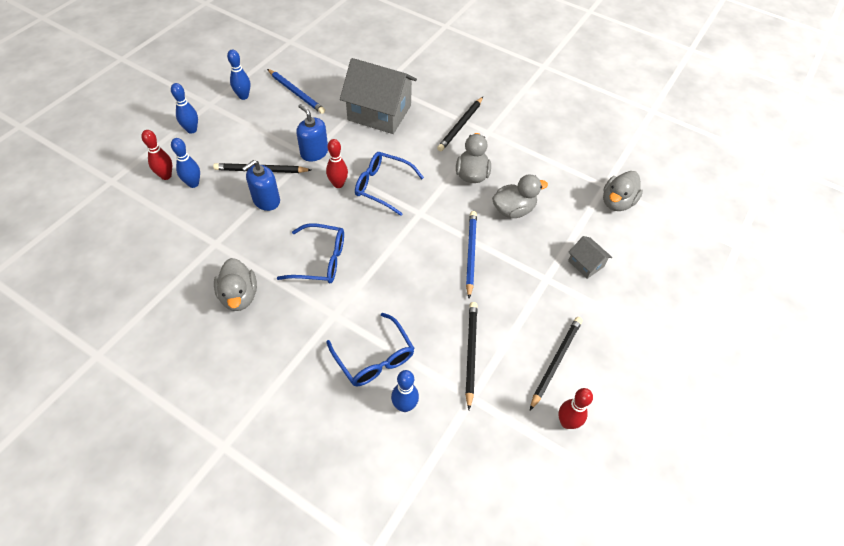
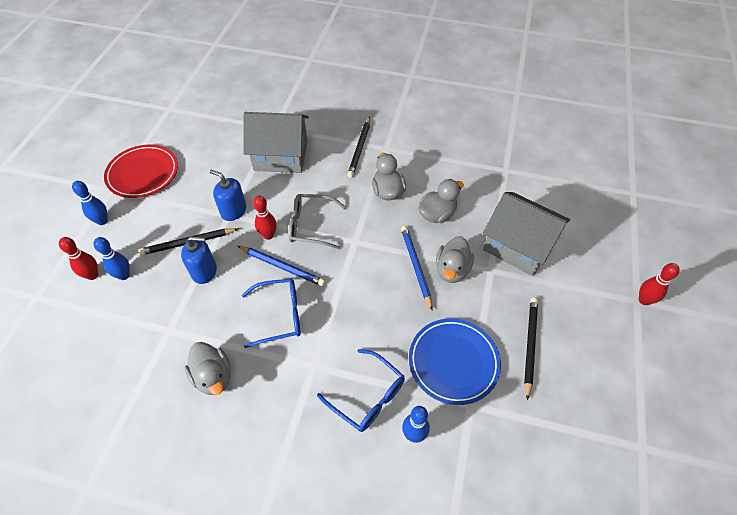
camera: 15 degrees left, 0 degrees up
(243, 96) = (143, 174): blue bowling pin -> red plate
(266, 200) = (204, 271): blue soap dispenser -> blue soap dispenser turned 120 degrees counterclockwise
(296, 93) = (194, 157): blue pencil -> blue pencil (282, 267)
(382, 186) = (311, 225): blue glasses -> grey glasses
(471, 353) = (453, 362): black pencil -> blue plate
(567, 422) = (562, 399): red bowling pin -> red bowling pin (644, 300)
(586, 264) = (518, 246): grey house -> grey house, size x2.20
(617, 202) = (521, 182): grey duck -> grey duck (452, 270)

